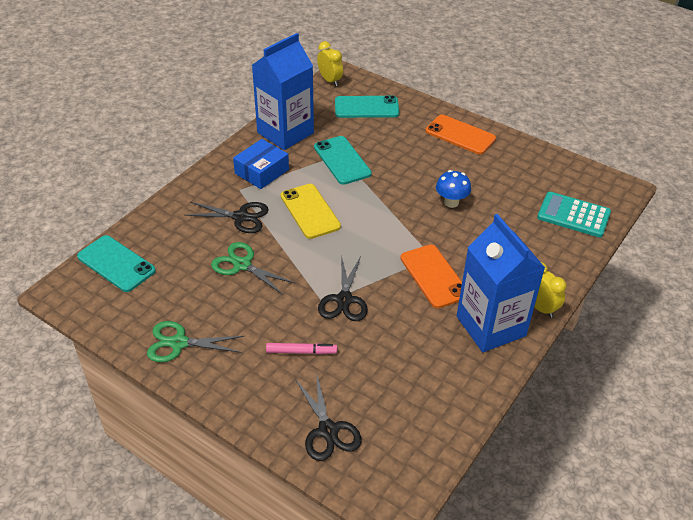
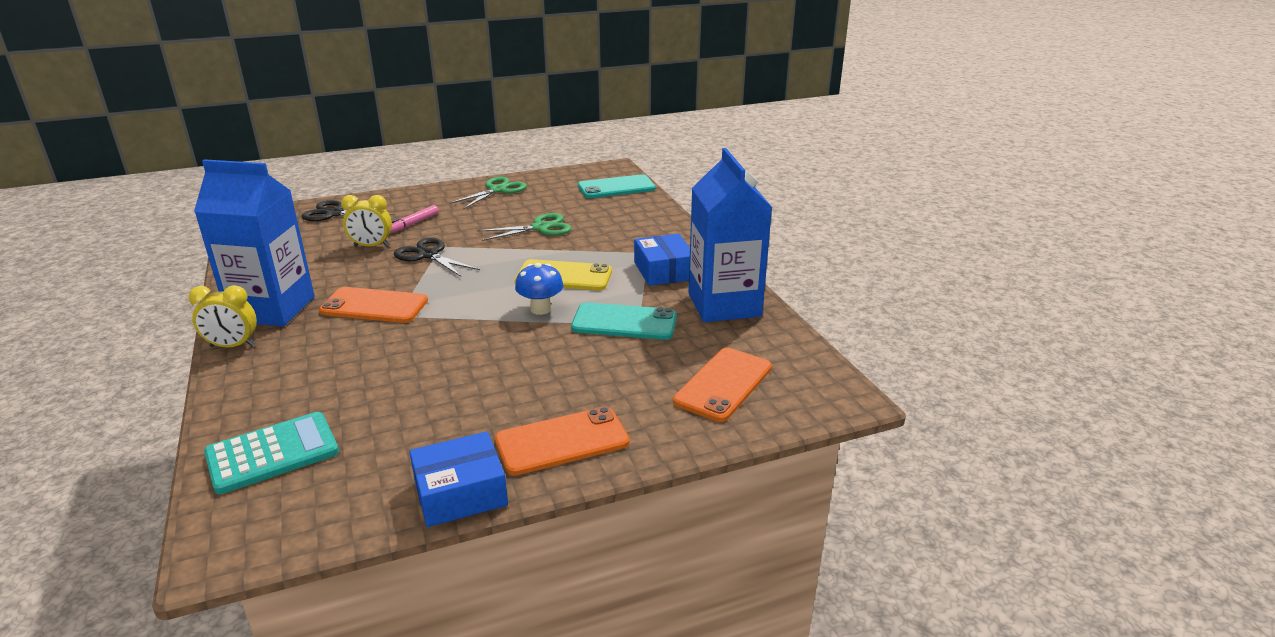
camera: 125 degrees right, 15 degrees down
(240, 217) = (605, 243): black scissors -> none
(330, 80) = (829, 380): yellow clock -> yellow clock (371, 246)
(366, 107) = (723, 384): turquoise phone -> orange phone
(451, 202) = (448, 365): blue mushroom -> blue mushroom (540, 309)
(520, 146) = (460, 492): none -> blue box

